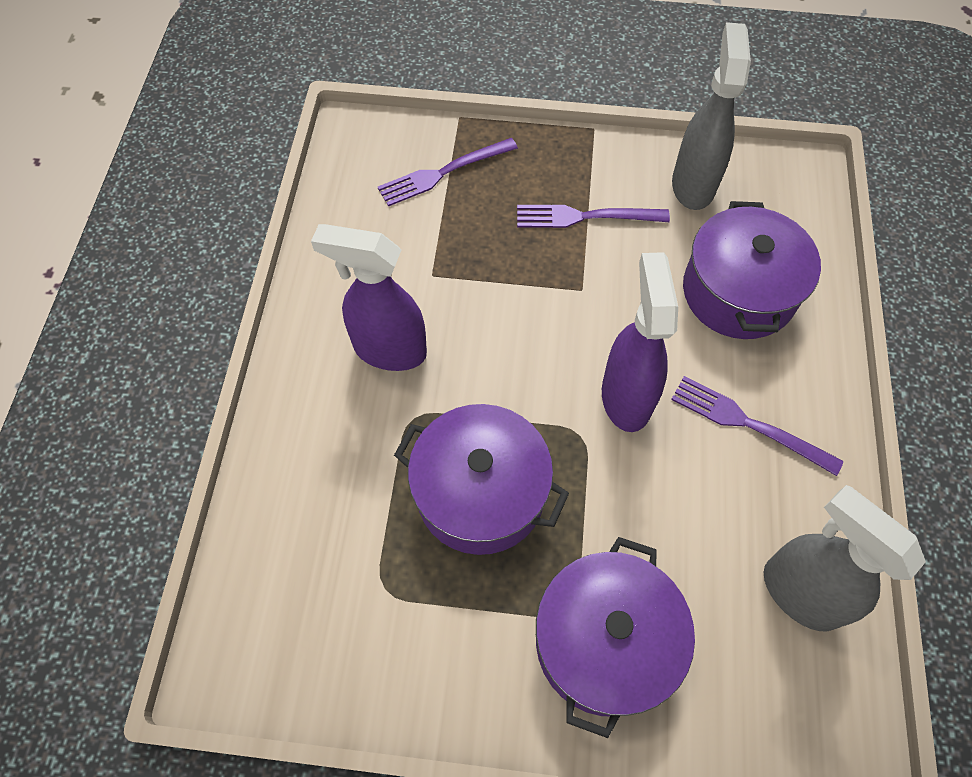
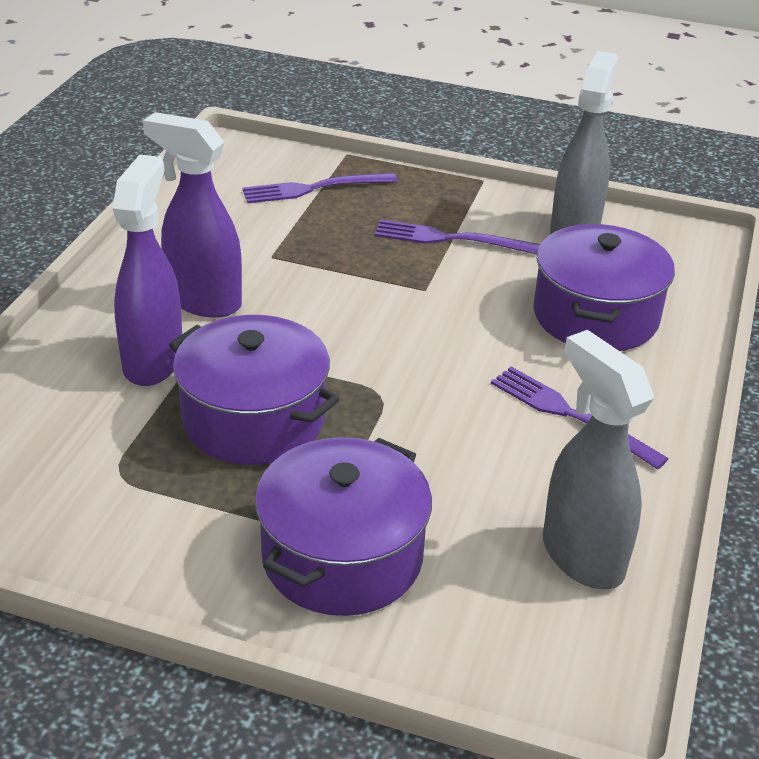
camera: 10 degrees right, 25 degrees down
(626, 397) = (441, 373): purple spray bottle -> purple spray bottle (153, 361)

